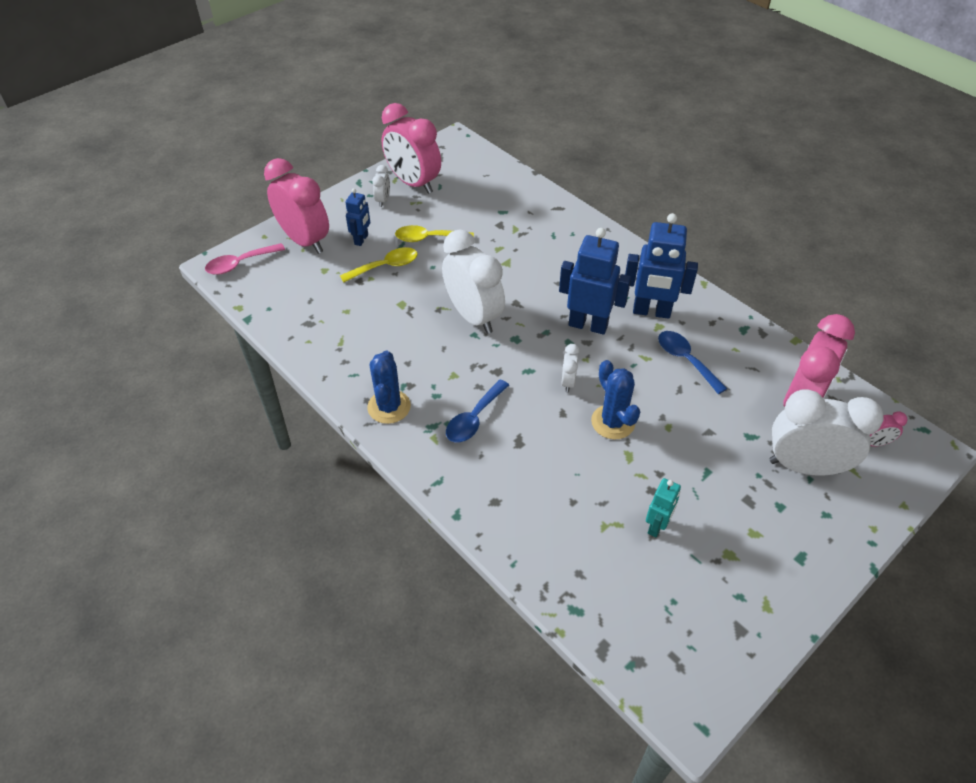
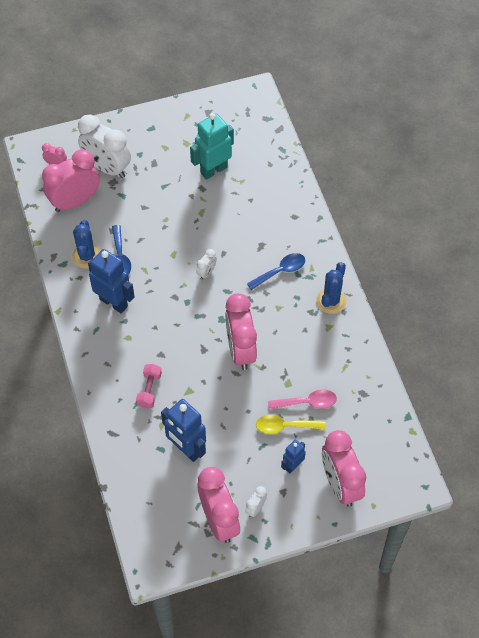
camera: 155 degrees left, 10 degrees up
(240, 264) = (401, 479): pink spoon -> pink spoon (307, 402)
(428, 238) = (237, 443): yellow spoon -> none
(473, 316) = (240, 350): white clock -> pink clock
(548, 250) = (149, 390): none -> pink dumbbell
(588, 325) = (165, 309): blue robot -> blue robot (186, 449)
(613, 422) = (196, 235): blue cactus -> blue cactus (87, 256)
(657, 526) = (213, 170): turquoise robot -> turquoise robot, size x1.81

